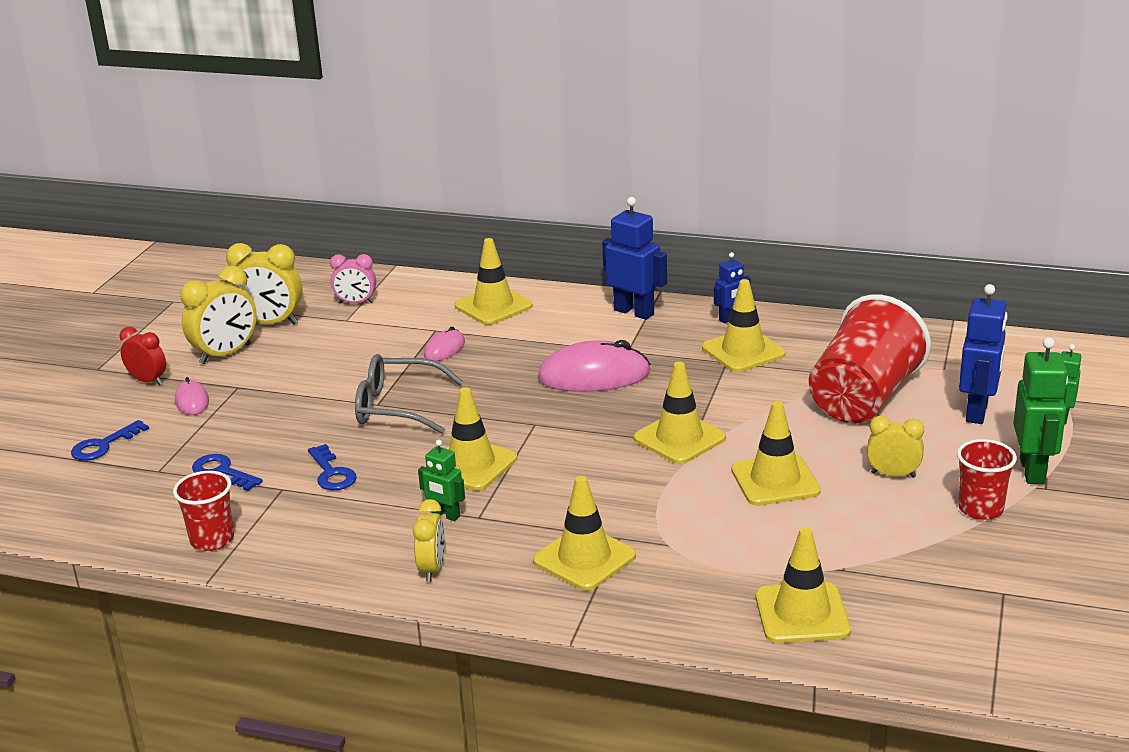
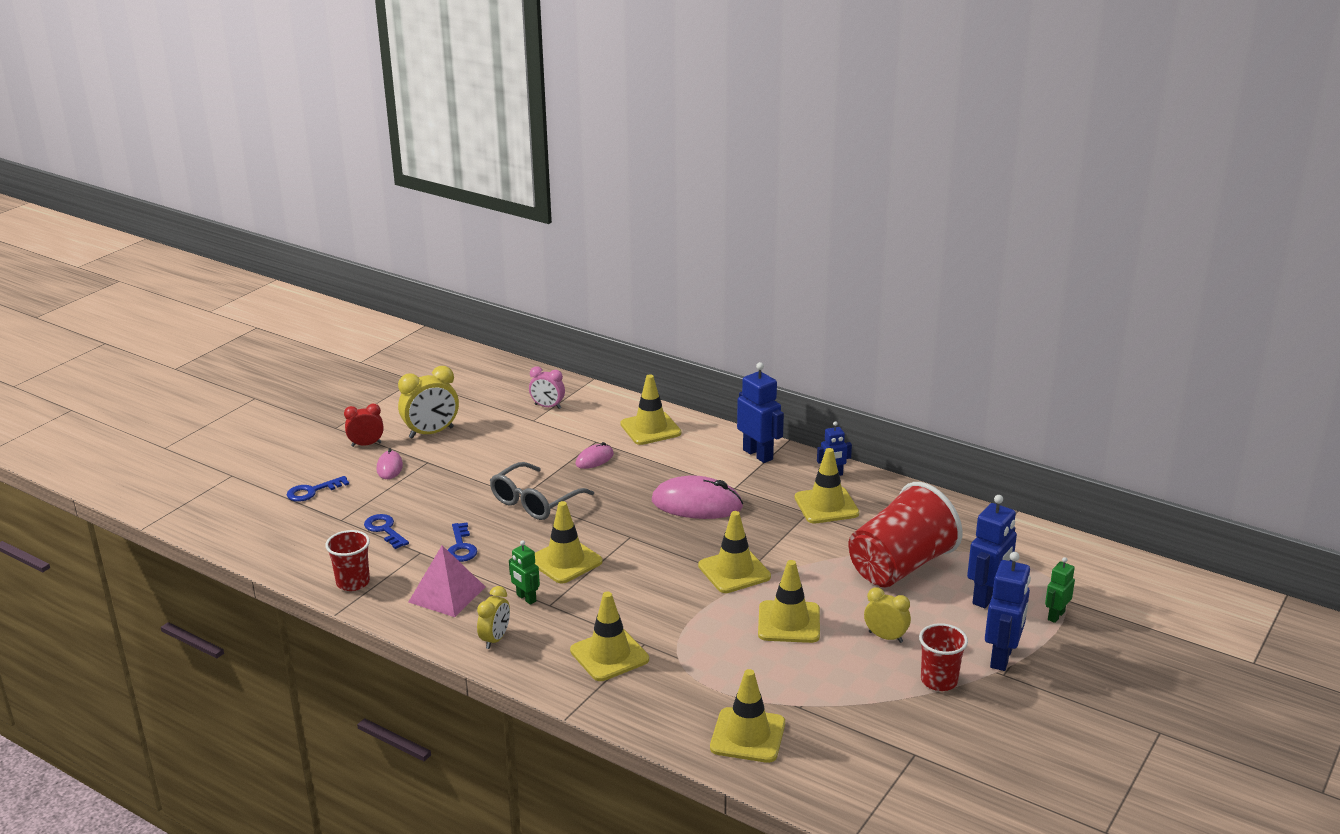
camera: 15 degrees right, 0 degrees up
(148, 381) = (366, 444): red clock -> red clock turned 60 degrees counterclockwise
(270, 323) = (476, 412): yellow clock -> none
(342, 530) = (447, 594): none -> pink pyramid
(397, 407) = (534, 502): grey glasses -> grey glasses turned 75 degrees counterclockwise
(1033, 471) = (1002, 657): green robot -> blue robot

